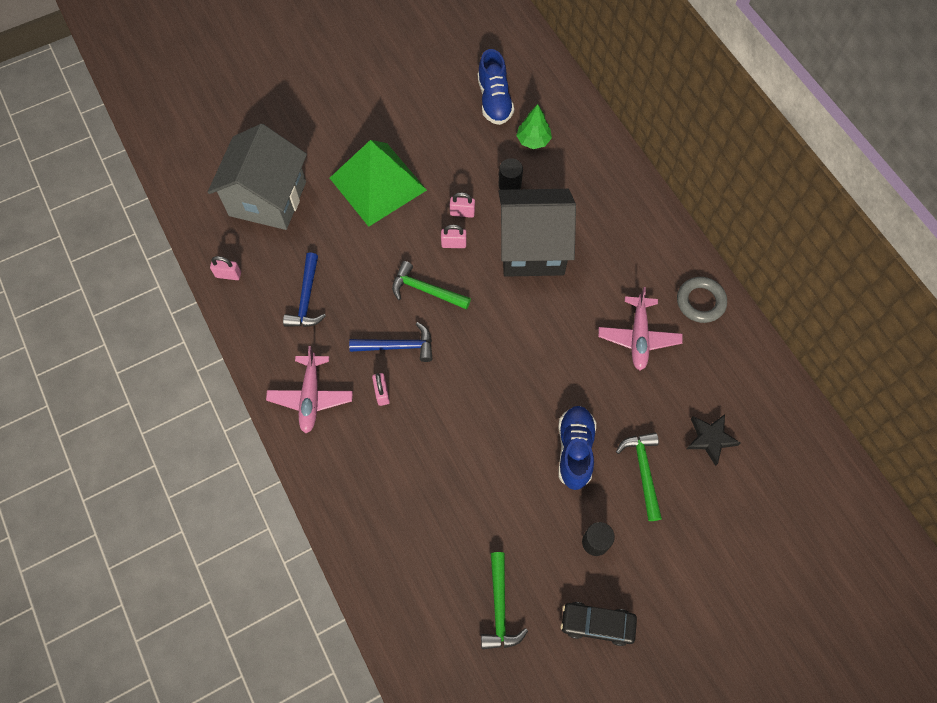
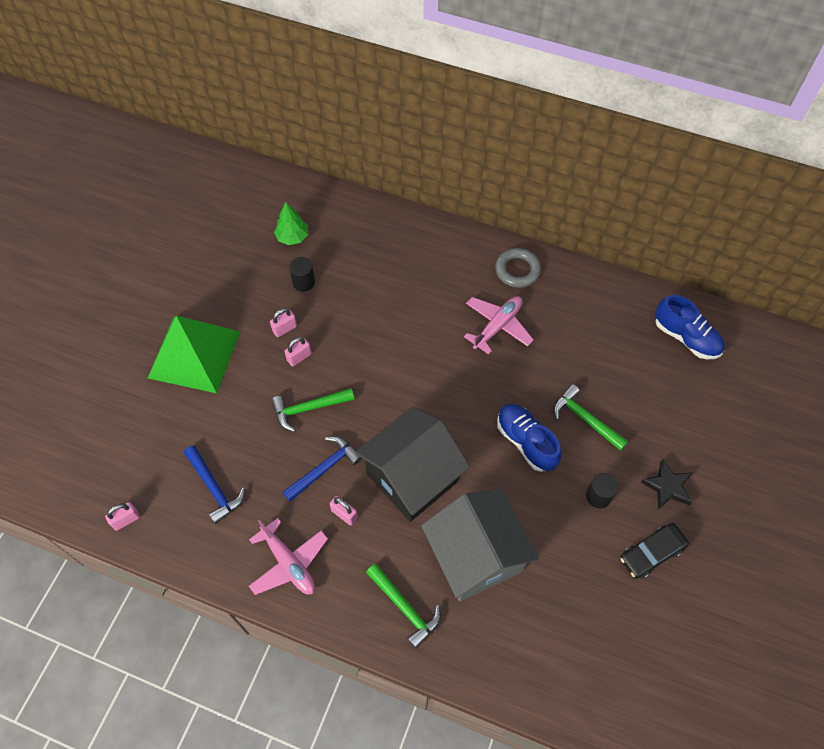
camera: 40 degrees left, 5 degrees down
(267, 199) = (106, 432): grey house -> grey house (476, 556)
(494, 100) = (234, 227): blue shoe -> blue shoe (686, 337)
(499, 608) = (577, 601): green hammer -> green hammer (405, 608)
(532, 248) = (363, 317): black house -> black house (412, 477)
(638, 337) = (497, 326): pink plane -> pink plane turned 105 degrees counterclockwise
(710, 439) = (608, 361): black star -> black star (667, 486)

